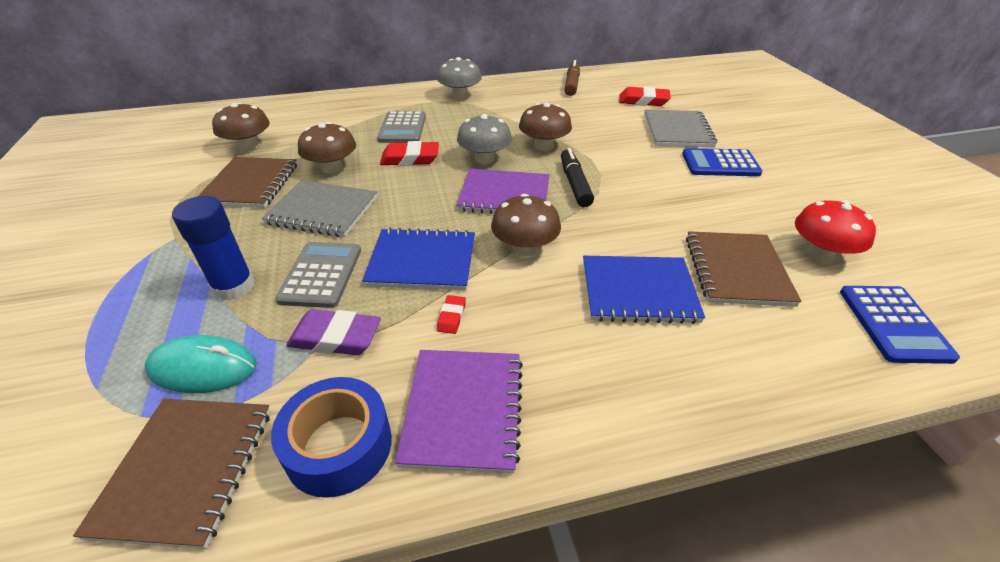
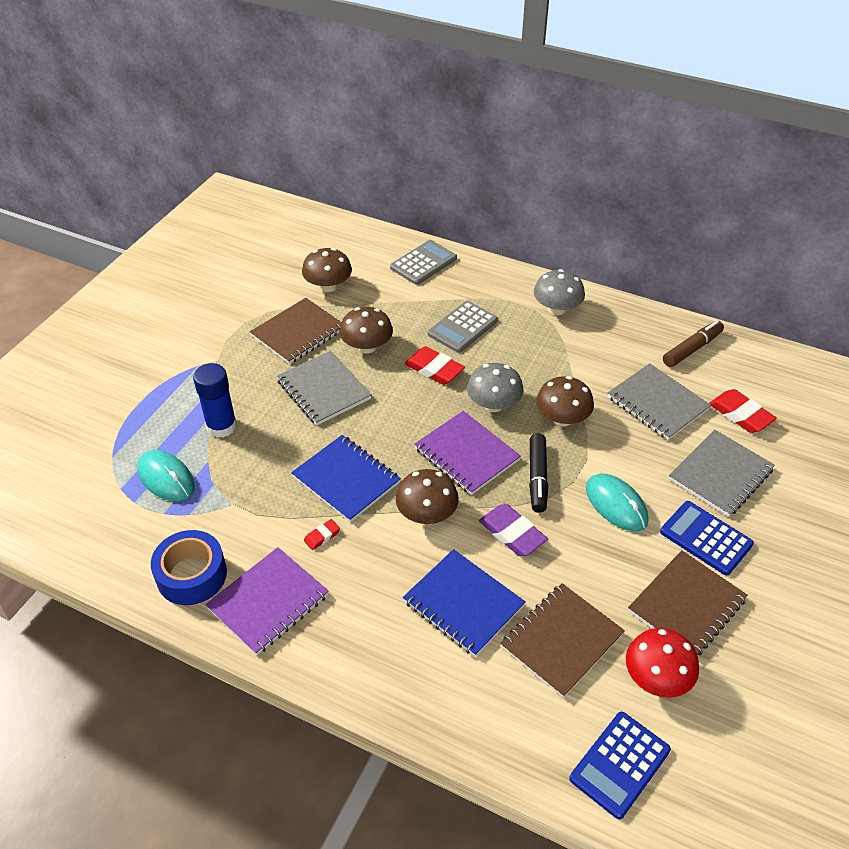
camera: 40 degrees right, 5 degrees up
(186, 470) = (119, 536): brown notebook -> brown notebook (686, 605)
(321, 275) = (276, 449): grey calculator -> grey calculator (423, 263)
(335, 337) = (245, 504): purple eraser -> purple eraser (512, 533)
(574, 184) = (537, 477): black marker -> black marker turned 150 degrees clockwise
(591, 114) = (657, 403): none -> grey notebook
(645, 173) = (616, 504): none -> turquoise mouse

